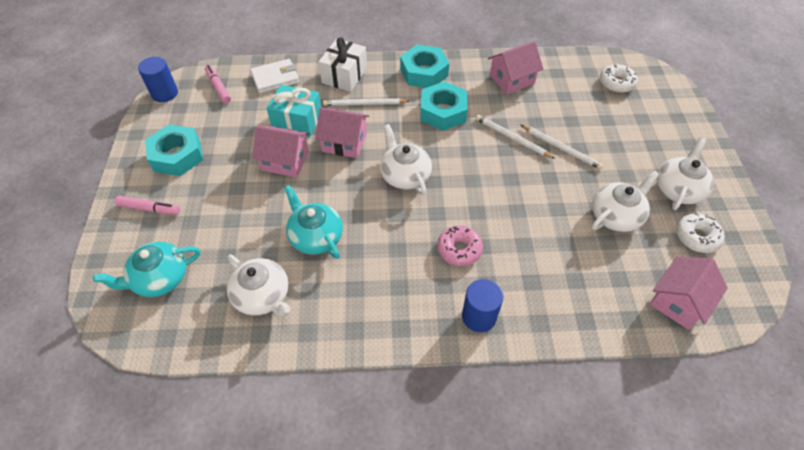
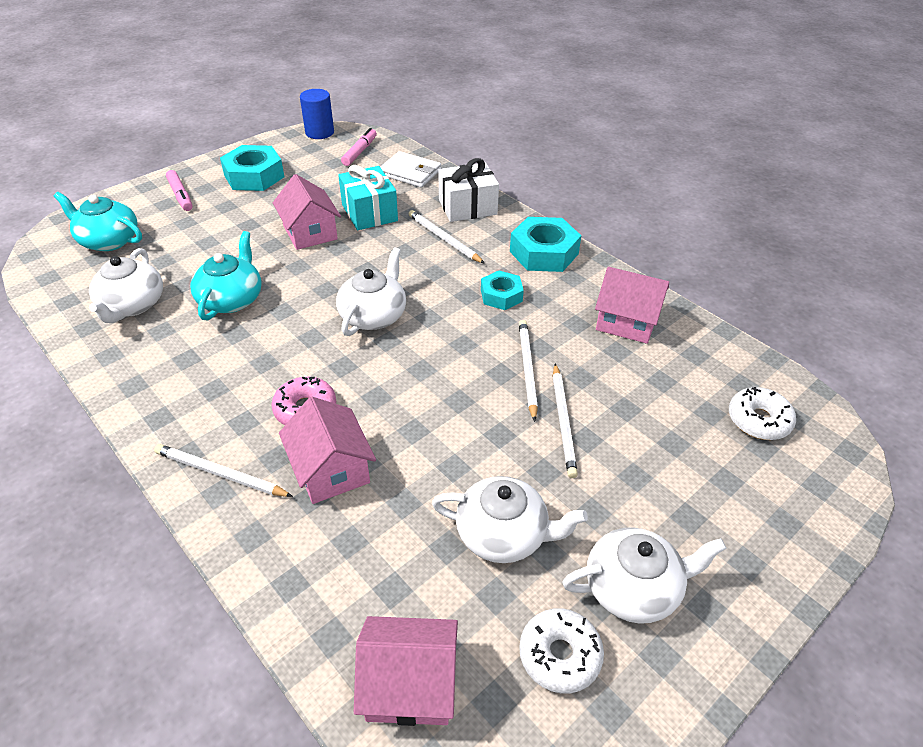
camera: 50 degrees right, 10 degrees down
(344, 142) = (374, 254): pink house -> pink house (331, 470)
(443, 111) = (501, 295): turquoise nut -> turquoise nut, size x0.61
(479, 316) = (220, 473): blue cylinder -> white pencil

